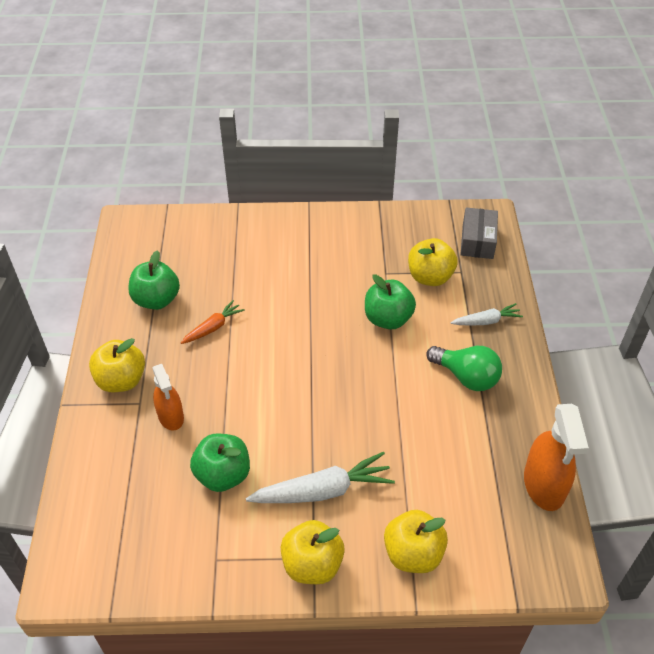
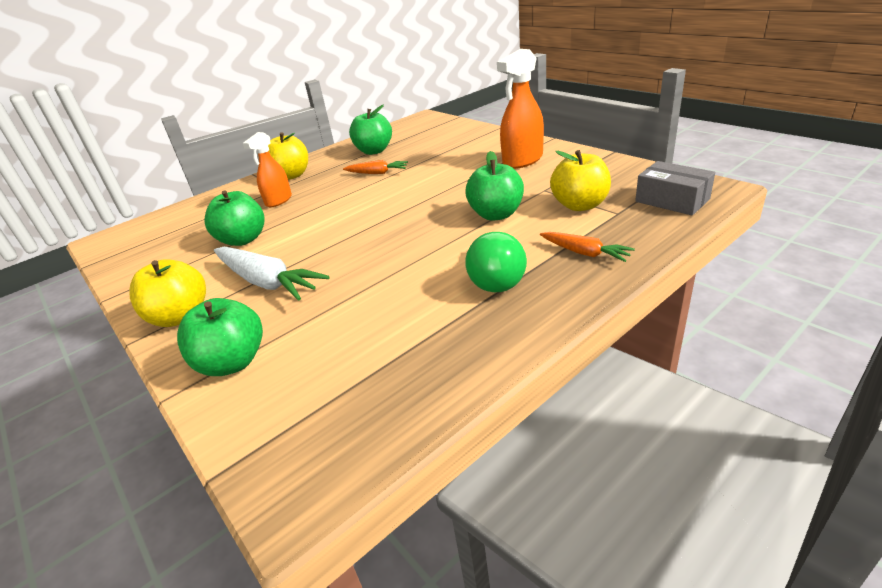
camera: 55 degrees right, 15 degrees down
(413, 553) = (232, 362): yellow apple -> green apple
(477, 241) = (672, 200): grey box -> grey box turned 75 degrees clockwise
(486, 321) = (584, 253): white carrot -> orange carrot
(544, 485) = (416, 404): orange spray bottle -> orange spray bottle (522, 160)

